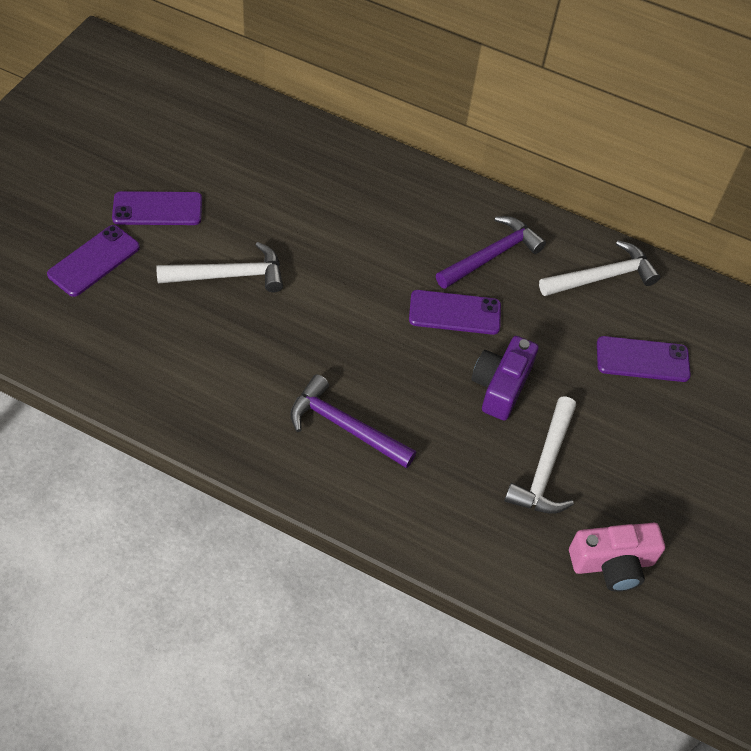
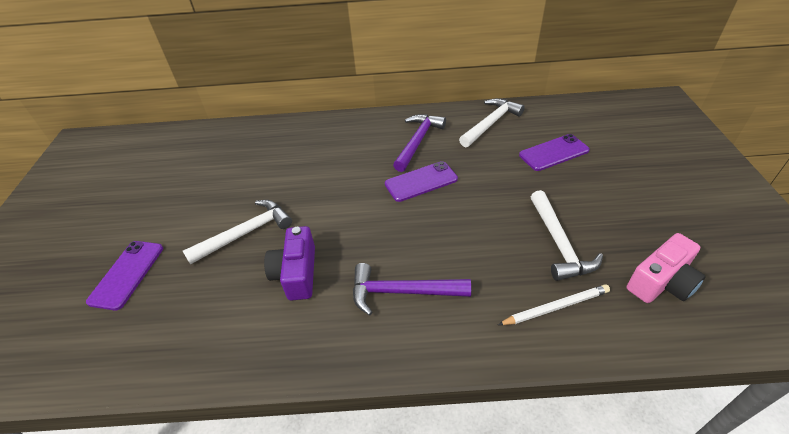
camera: 20 degrees left, 10 degrees down
(157, 209) = (165, 216): purple phone -> none
(482, 525) = (555, 307): none -> white pencil
(500, 386) = (486, 209): purple camera -> purple camera (296, 273)

